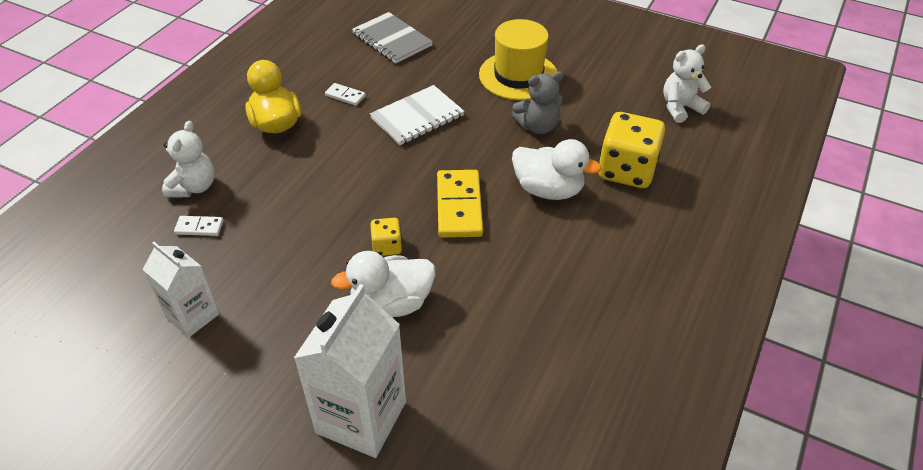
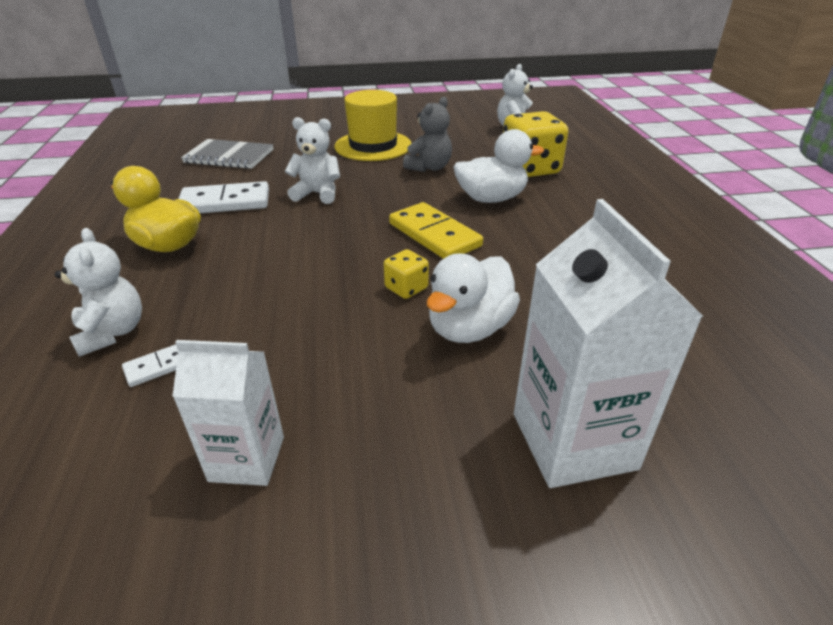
camera: 35 degrees left, 10 degrees down
(345, 96) = (225, 202): white domino -> white domino, size x2.01
(417, 117) = (317, 194): white notebook -> white teddy bear

